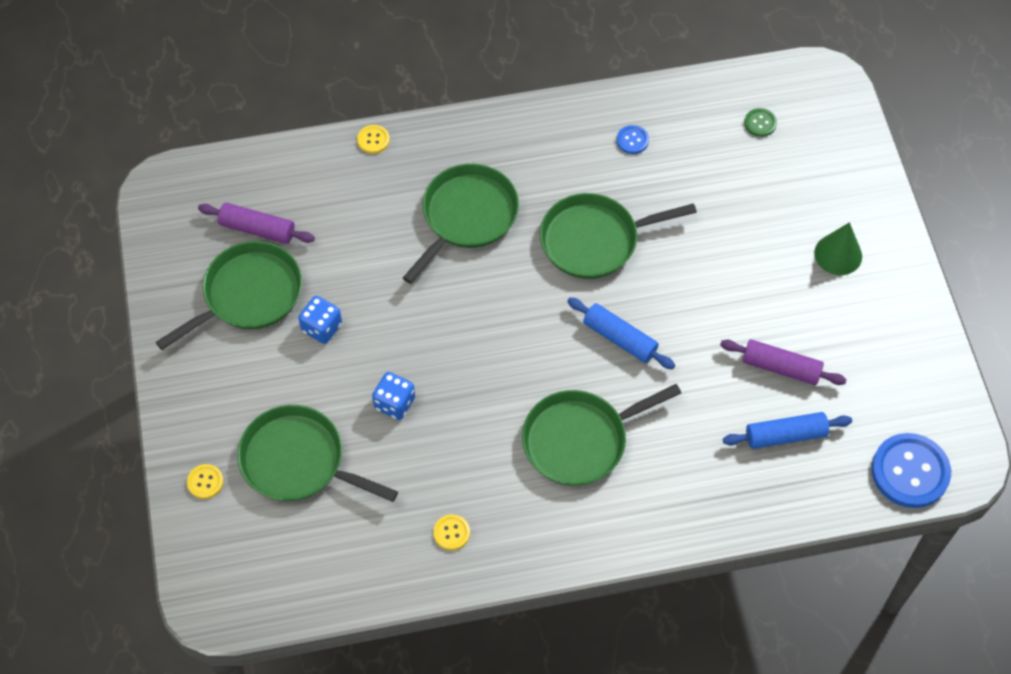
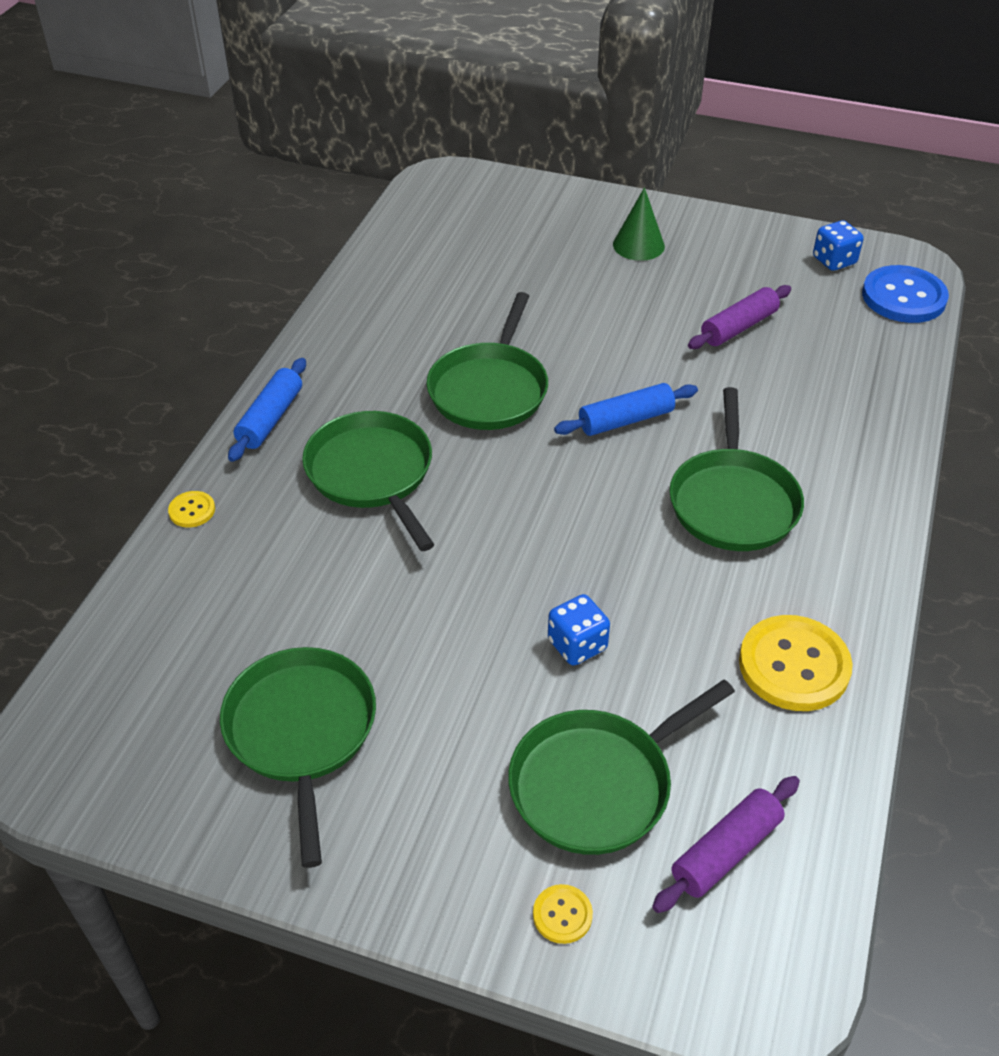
camera: 60 degrees left, 15 degrees down
(257, 229) = (210, 678): purple rolling pin -> purple rolling pin (725, 851)
(321, 327) = (414, 673): blue dice -> blue dice (834, 261)
(451, 533) = (794, 665): yellow button -> yellow button, size x2.15
(632, 140) = (393, 315): blue button -> none
(760, 123) = (453, 231): green button -> none
(785, 435) = (818, 355): blue rolling pin -> blue rolling pin (270, 418)

